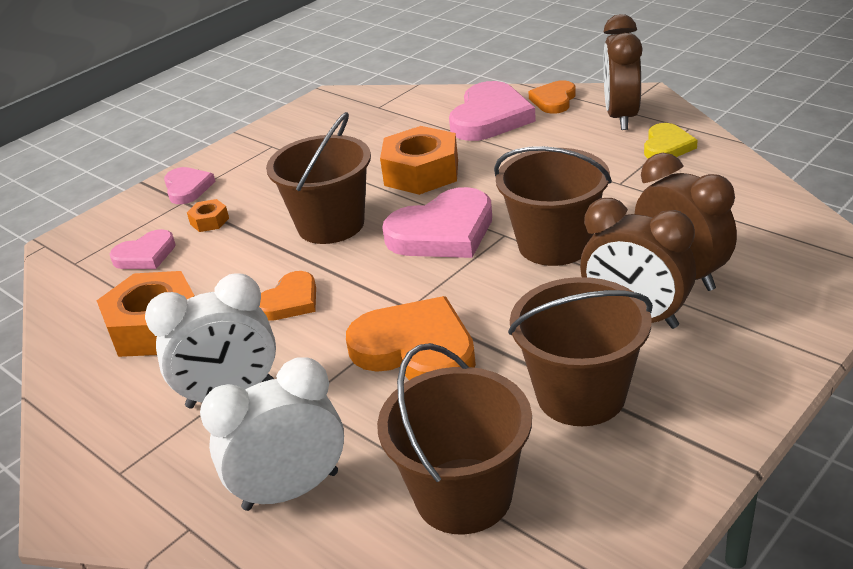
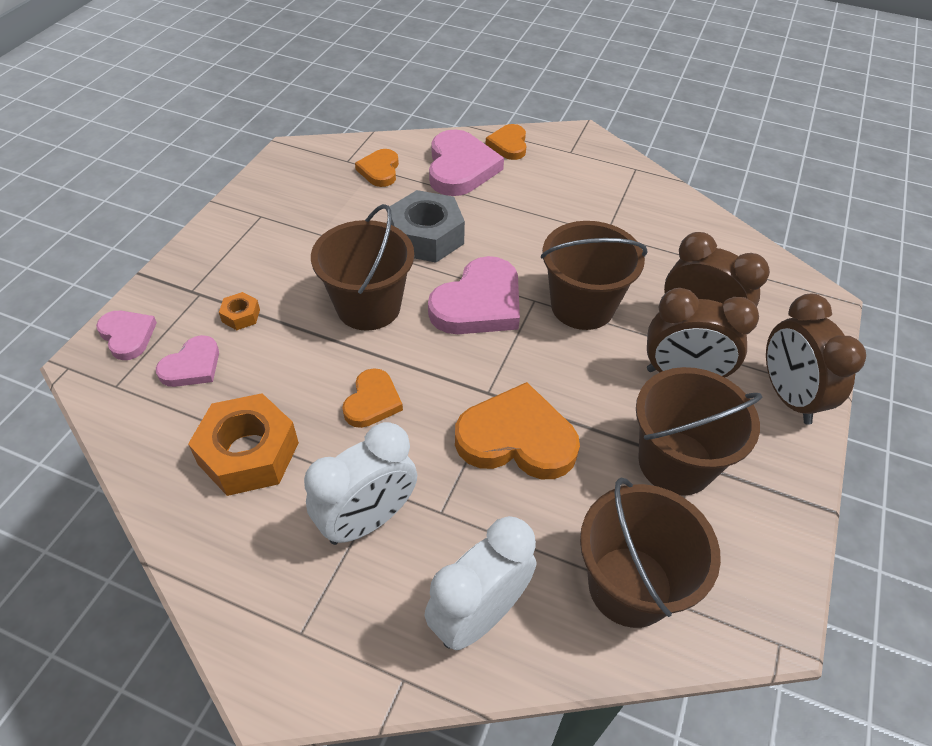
camera: 25 degrees left, 15 degrees up
(187, 188) = (196, 277): pink heart -> pink heart (127, 336)
(406, 116) = (380, 170): none -> orange heart
(421, 172) = (426, 237): orange nut -> grey nut
(621, 117) = (575, 160): brown clock -> brown clock (788, 397)
(667, 146) = (627, 190): yellow heart -> none

